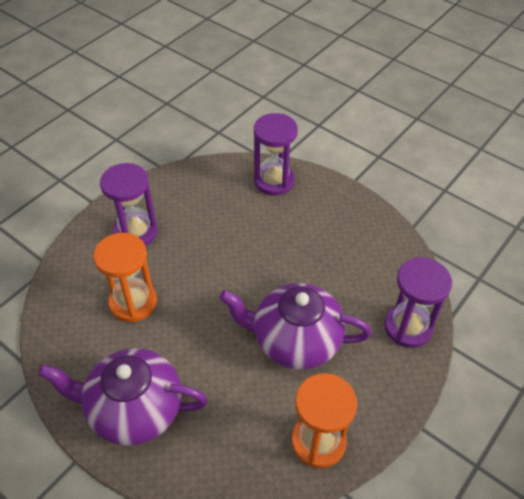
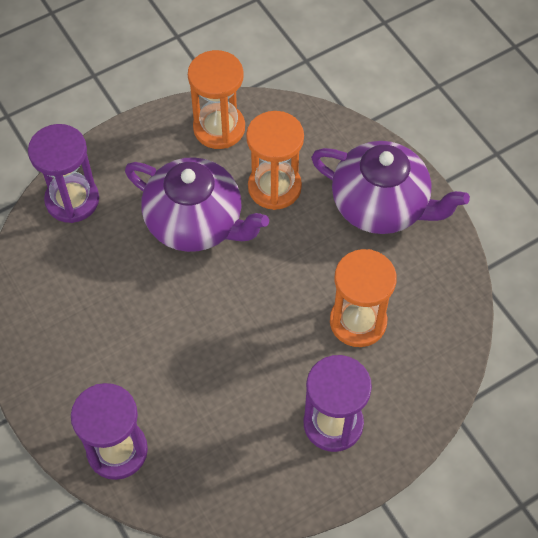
camera: 160 degrees left, 10 degrees up
(240, 395) = (274, 187): none -> orange hourglass

